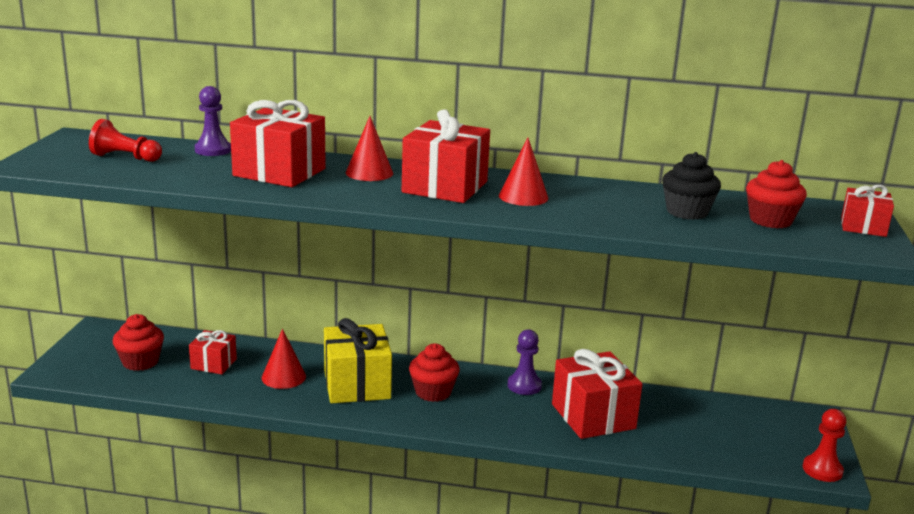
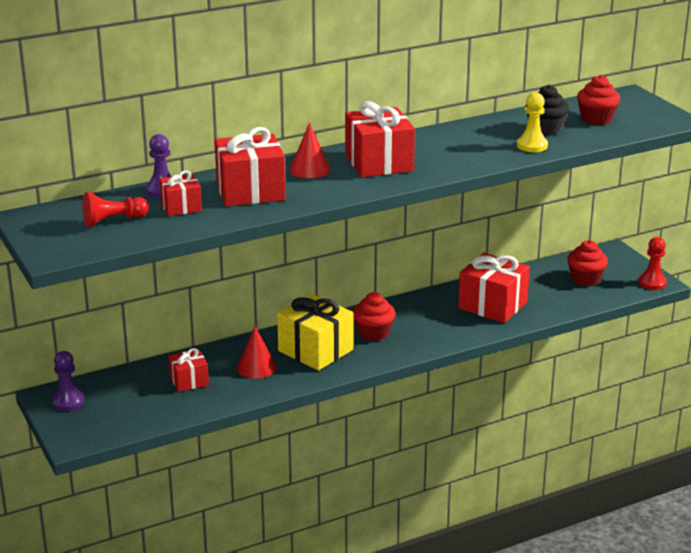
camera: 35 degrees left, 5 degrees up
(140, 362) = (130, 404): red cupcake -> red cupcake (585, 279)
(523, 196) = (438, 152): red cone -> none
(524, 385) = (424, 303): purple pawn -> purple pawn (68, 402)
(641, 221) = (532, 146): none -> yellow pawn
(863, 227) = (647, 106): red gift -> red gift (181, 207)

